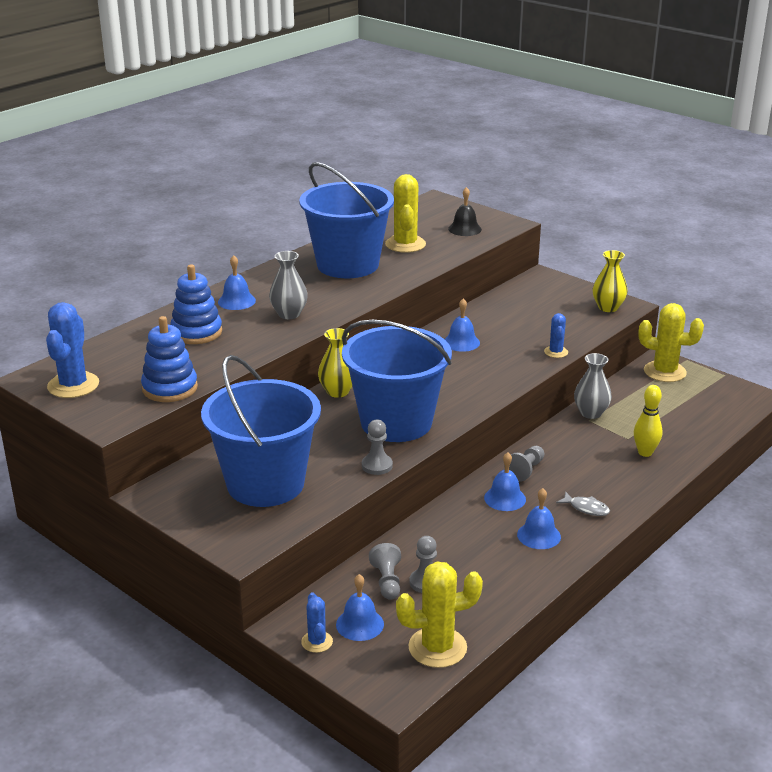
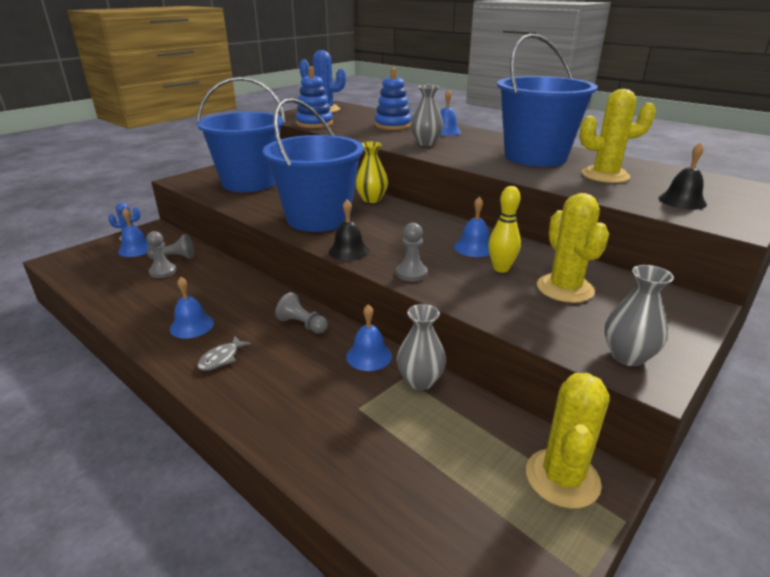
camera: 90 degrees right, 0 degrees up
(377, 466) = (255, 212): grey pawn -> grey pawn (411, 273)
(437, 647) = (87, 275): yellow cactus -> yellow cactus (564, 288)
(475, 402) = (349, 251): none -> black bell
(505, 498) = (258, 310): blue bell -> blue bell (369, 356)
(556, 352) = (465, 301): blue cactus -> none
(608, 307) = (627, 356): yellow vase -> grey vase
(645, 453) = (322, 420): yellow bowling pin -> yellow bowling pin (501, 269)

